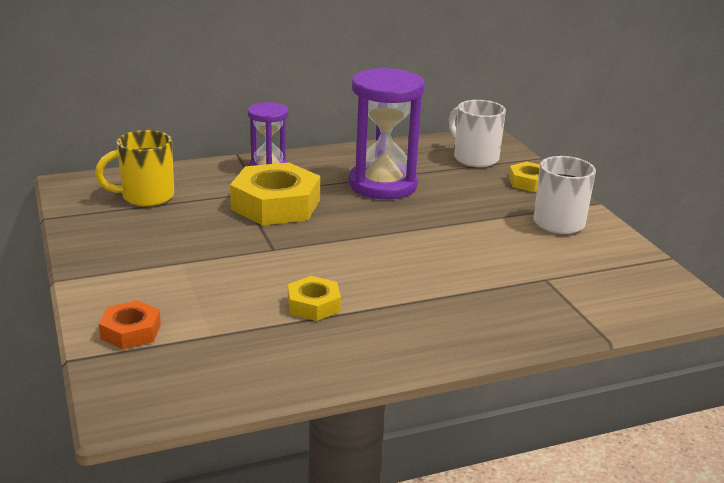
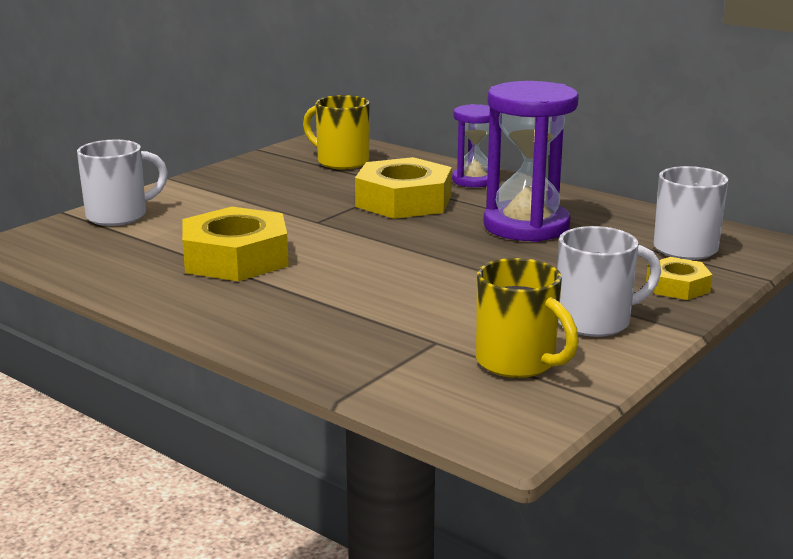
camera: 60 degrees right, 5 degrees down
(130, 331) = (119, 216): orange nut -> white mug
(313, 305) = (235, 258): yellow nut -> yellow nut, size x1.91
(599, 264) = (518, 363): none -> yellow mug

